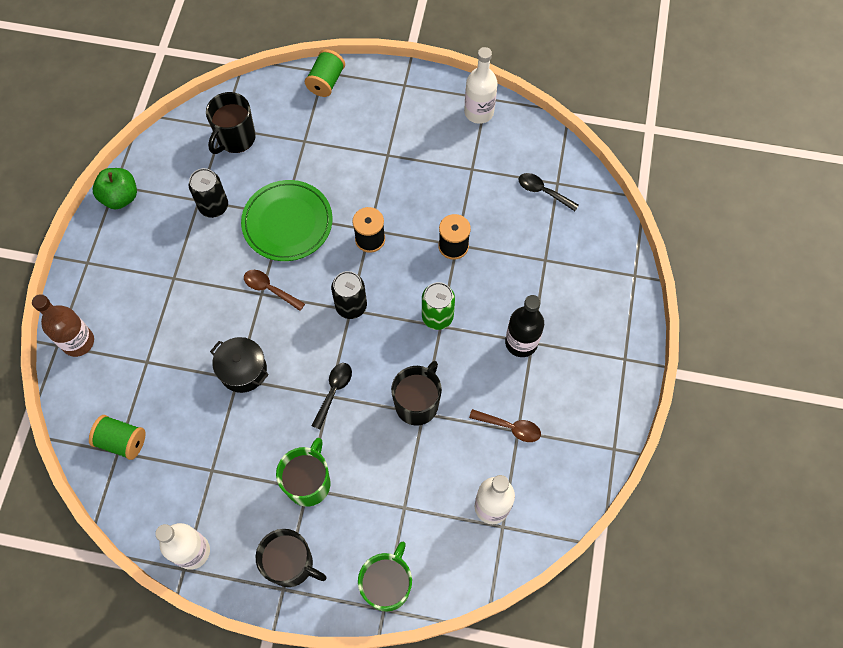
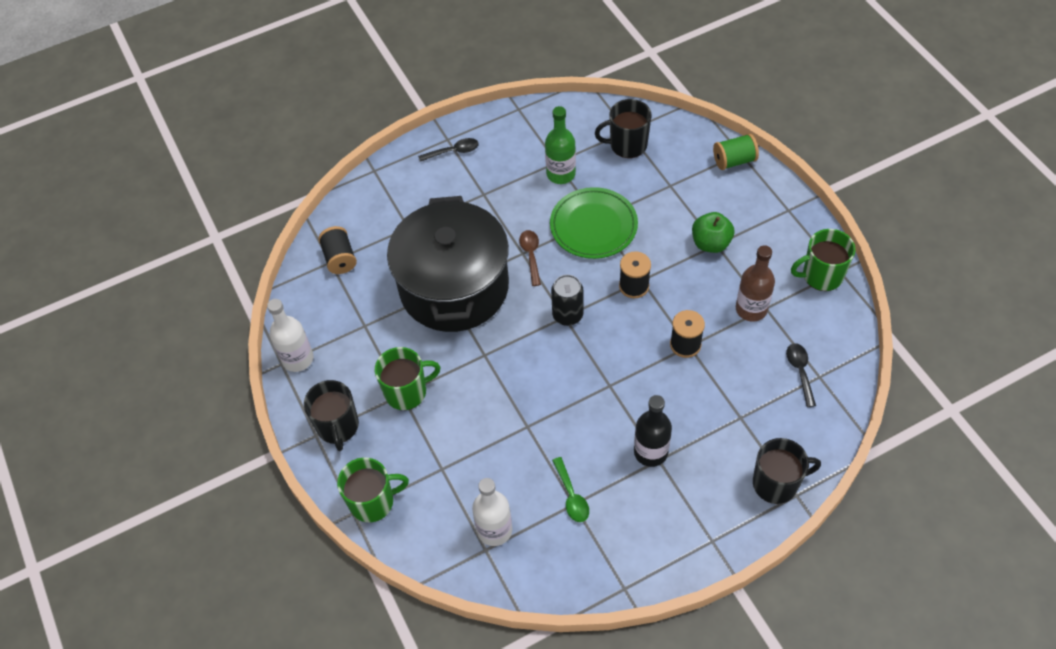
camera: 55 degrees right, 10 degrees down
(78, 342) = (387, 179): brown bottle -> brown bottle (751, 309)
(120, 197) = (513, 118): green apple -> green apple (710, 243)
(122, 441) = (340, 258): green spool -> black spool
(214, 206) = (561, 174): black can -> green bottle
(243, 370) = (454, 287): black pot -> black pot, size x2.47
(334, 391) = (490, 355): black spoon -> black spoon (453, 151)
(417, 403) = (531, 416): black mug -> black mug (776, 483)
(437, 317) = (615, 377): green can -> none
(479, 112) = (821, 275): white bottle -> green mug
(510, 427) = (571, 496): brown spoon -> green spoon

